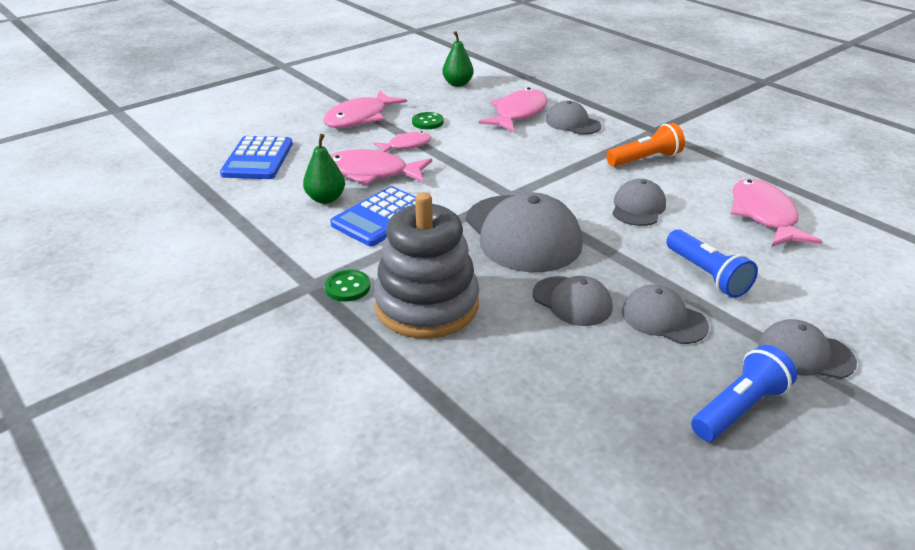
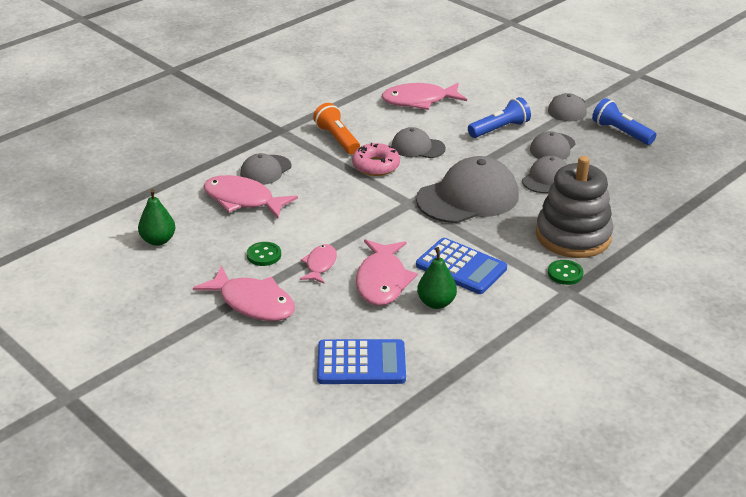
camera: 95 degrees left, 0 degrees up
(406, 145) = (320, 265): pink fish -> pink fish turned 45 degrees clockwise
(589, 179) = (376, 166): none -> pink donut

